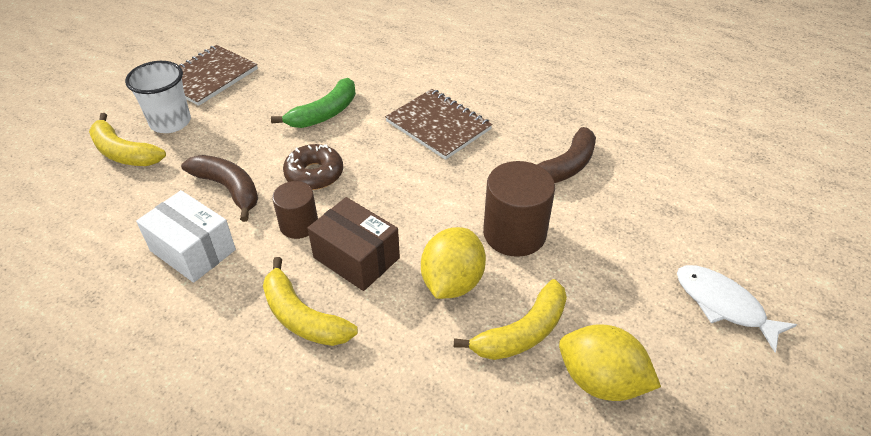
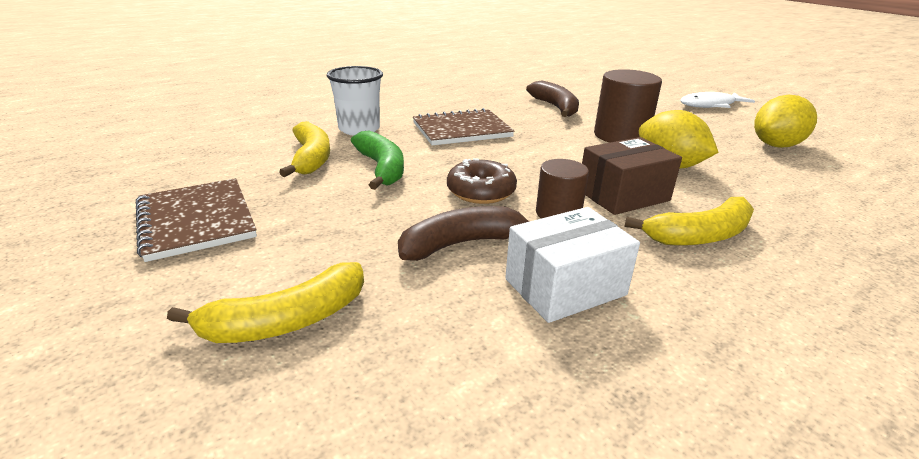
camera: 65 degrees left, 15 degrees down
(170, 122) = (263, 266): white cup -> white cup (359, 129)
(522, 332) = (729, 156): yellow banana -> yellow banana (311, 158)

